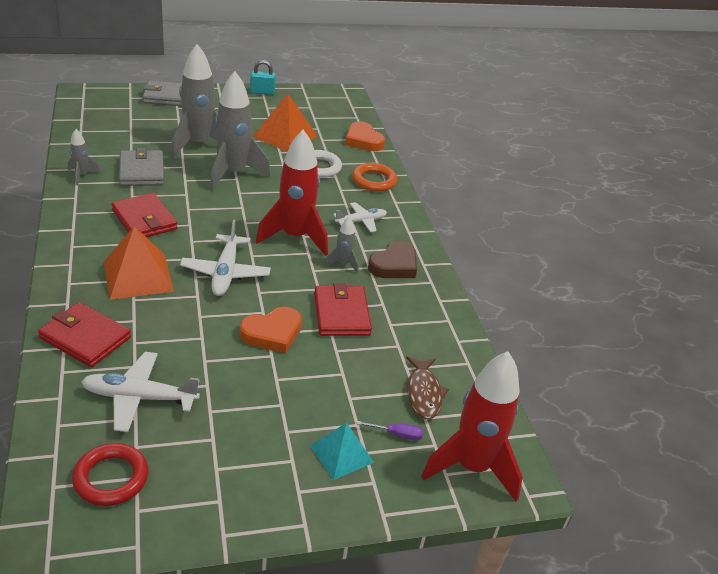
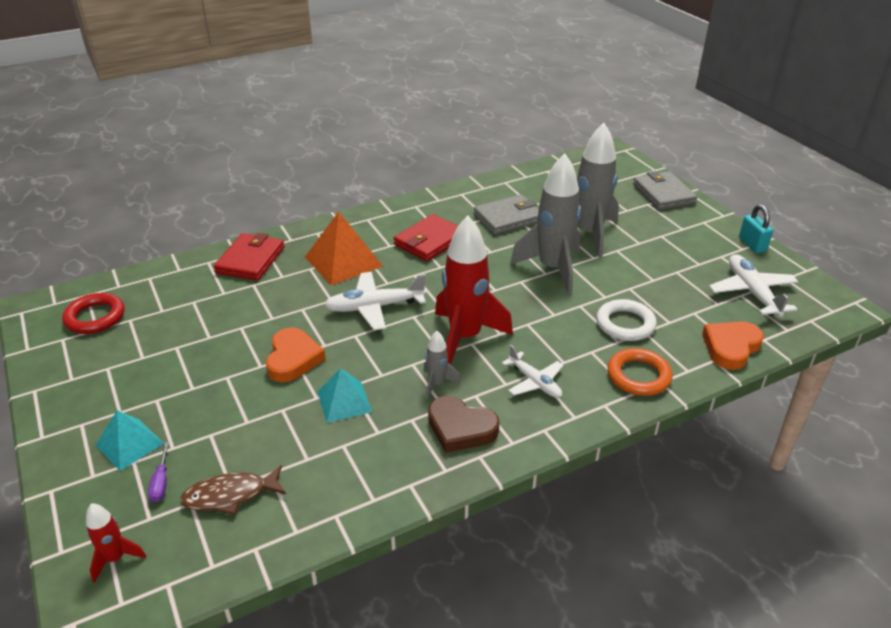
camera: 80 degrees right, 0 degrees up
(81, 175) = (474, 192): grey rocket -> none
(139, 397) = (185, 305): white plane -> white plane (752, 292)
(272, 333) = (293, 359): orange heart -> orange heart turned 135 degrees counterclockwise
(285, 136) = (669, 284): orange pyramid -> none
(341, 314) = (344, 401): red wallet -> turquoise pyramid
(471, 467) = (116, 558): red rocket -> red rocket, size x0.46

